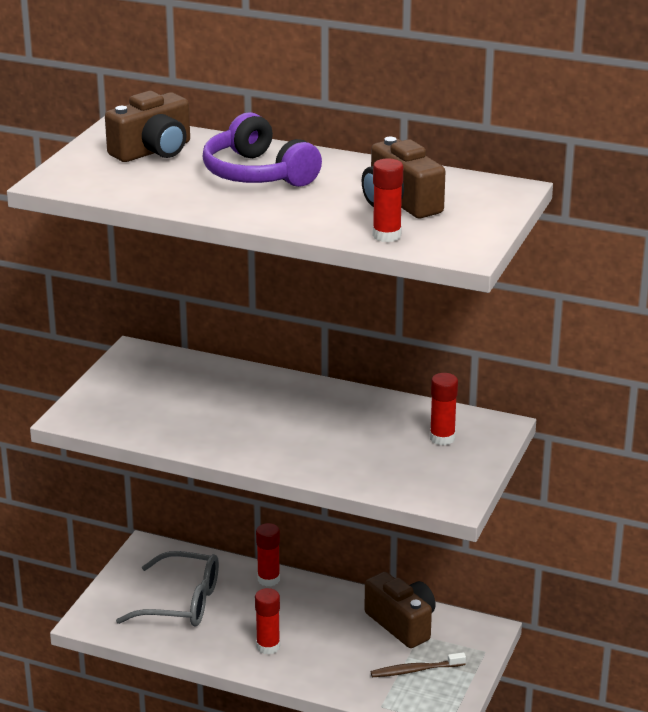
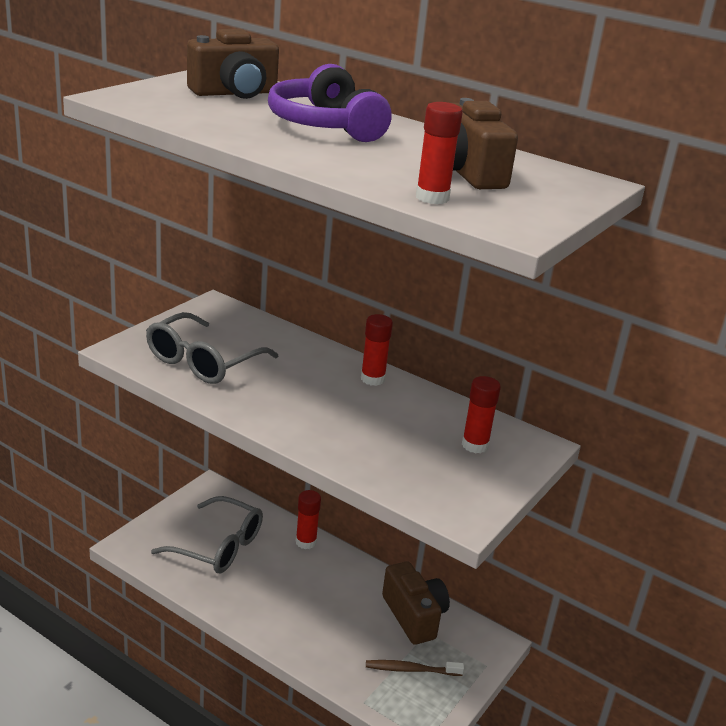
camera: 10 degrees right, 0 degrees up
(156, 412) = (203, 362): none -> grey glasses
(268, 646) = (278, 610): red glue stick -> red glue stick (372, 379)

